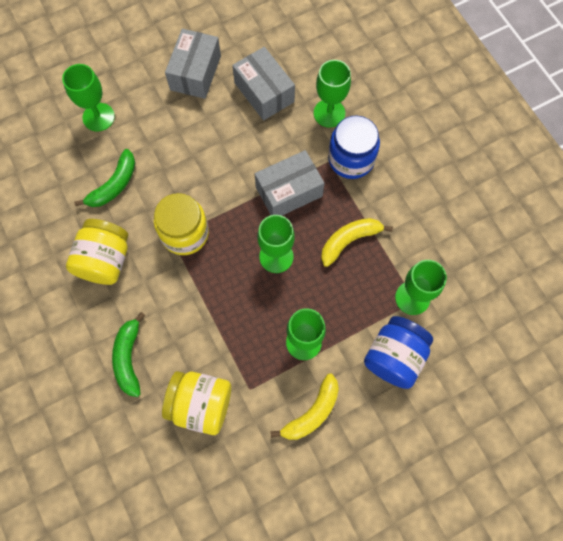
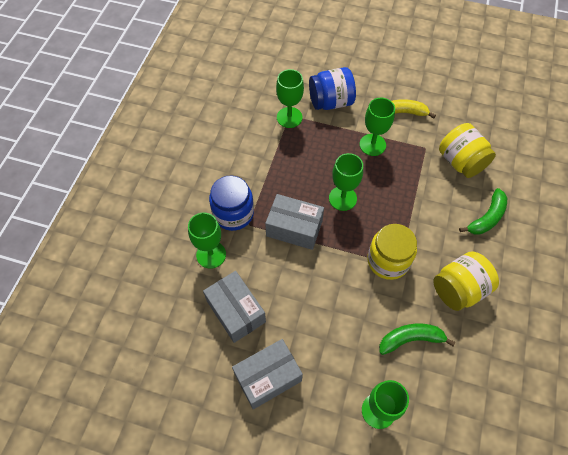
camera: 135 degrees left, 10 degrees down
(264, 92) = (236, 311): grey box -> grey box turned 45 degrees counterclockwise
(349, 241) = (290, 171): yellow banana -> none

